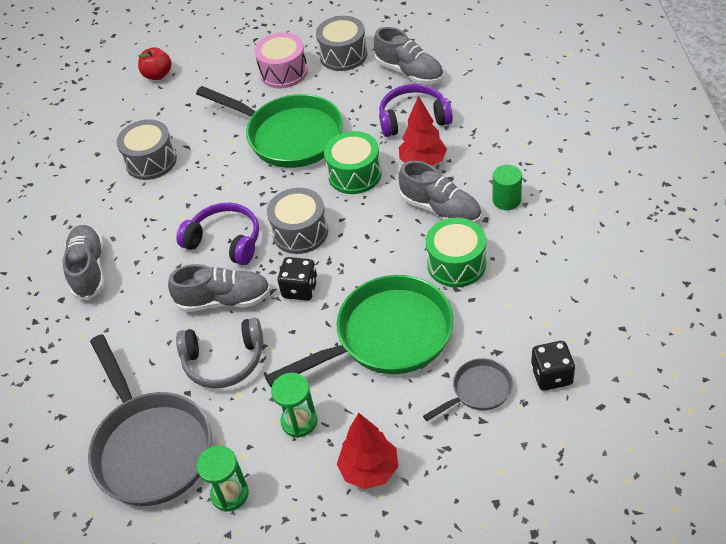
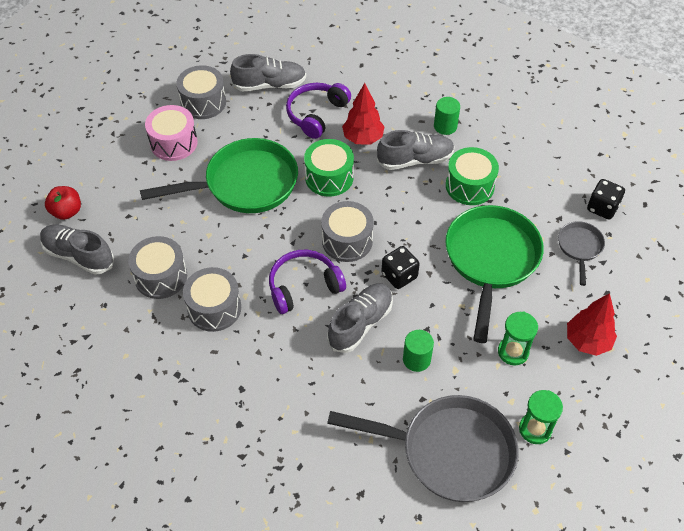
camera: 55 degrees left, 5 degrees up
(89, 270) = (229, 387): grey shoe -> grey shoe (79, 256)
(152, 209) = (214, 308): none -> grey drum
(224, 361) = (416, 359): grey headphones -> green cylinder

